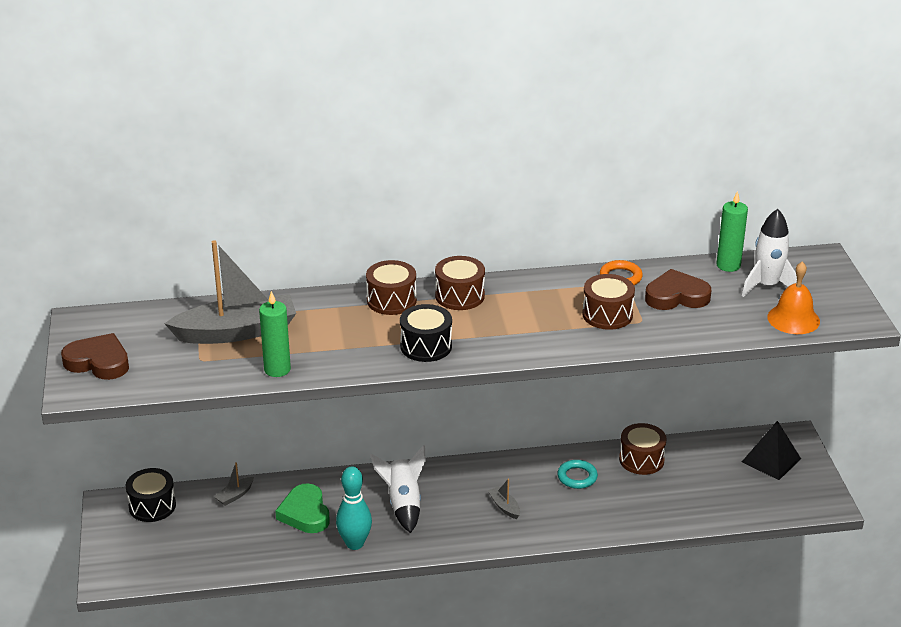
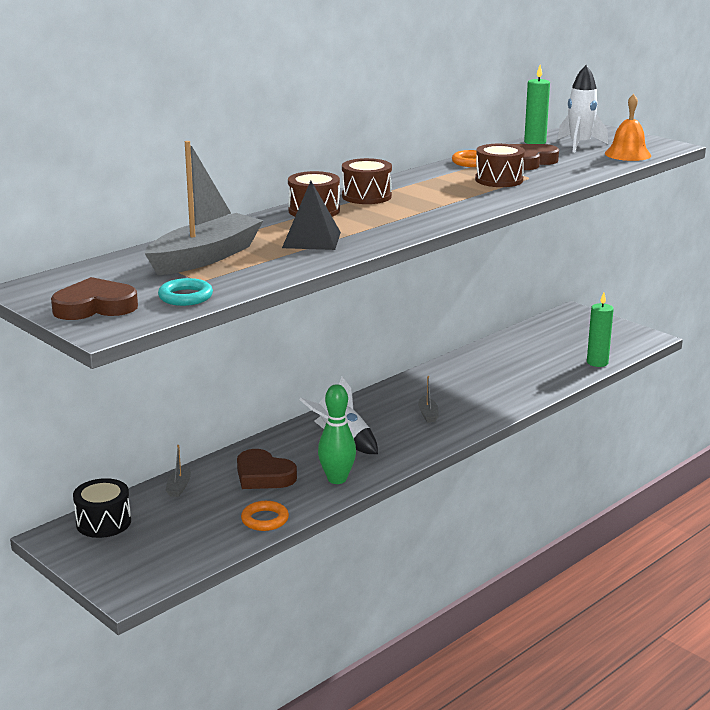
camera: 35 degrees left, 10 degrees down
(260, 558) = (265, 519): none -> orange ring
(277, 369) = (286, 267): green candle -> green candle (597, 362)
(305, 513) = (263, 475): green heart -> brown heart
(355, 544) = (337, 479): turquoise bowling pin -> green bowling pin
(426, 346) = (391, 225): black drum -> none
(504, 507) = (428, 414): grey boat -> grey boat turned 120 degrees counterclockwise
(577, 477) = (457, 379): turquoise ring -> turquoise ring (185, 297)
(641, 460) = (490, 355): brown drum -> none
(771, 460) = (578, 327): black pyramid -> black pyramid (311, 240)

